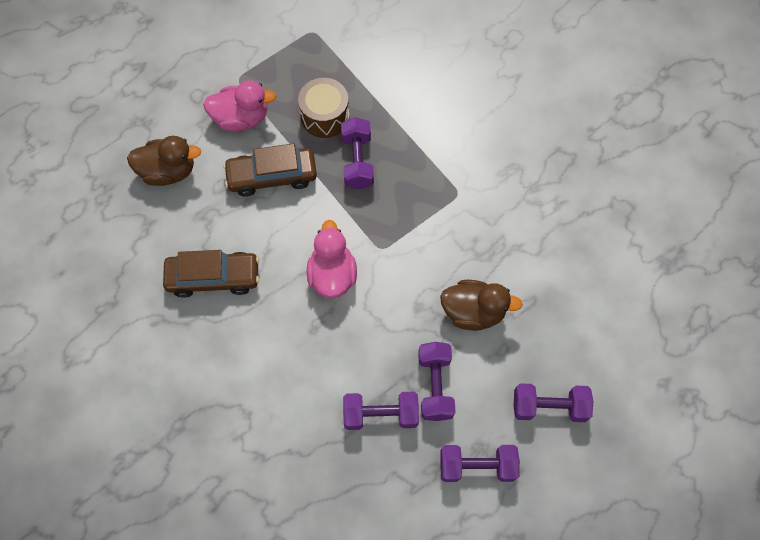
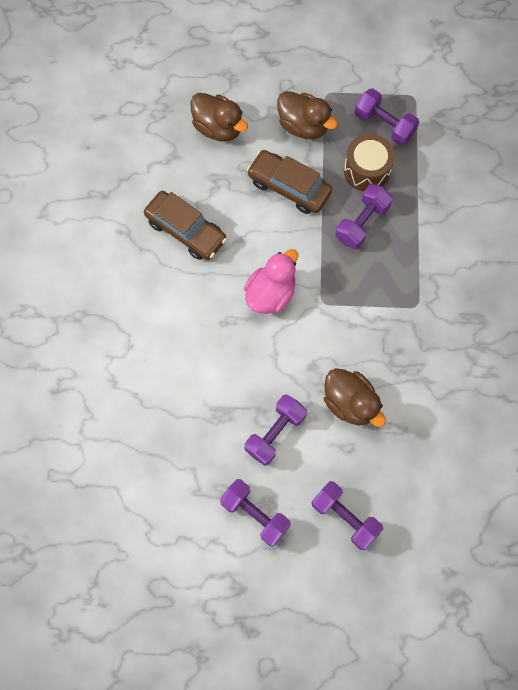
camera: 40 degrees right, 5 degrees up
(241, 118) = (303, 126): pink duck -> brown duck
(380, 414) = (219, 421): purple dumbbell -> purple dumbbell (384, 125)

